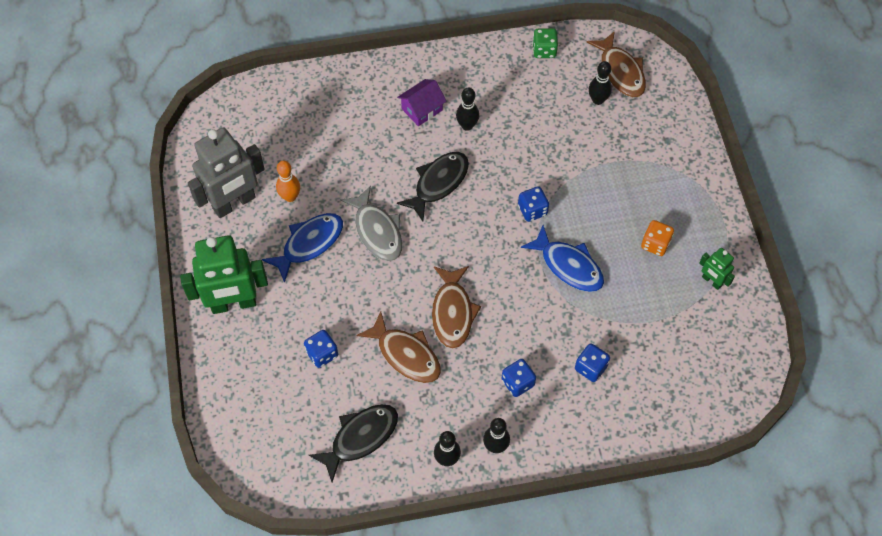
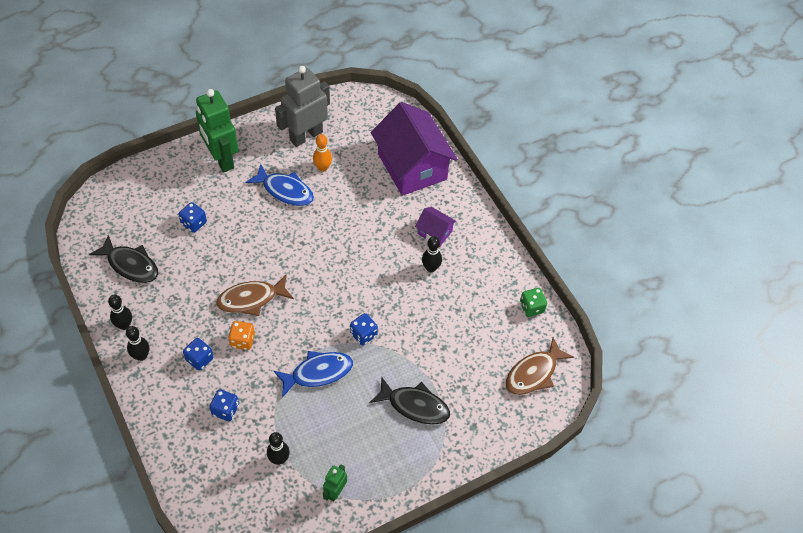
camera: 70 degrees right, 5 degrees down
(234, 203) = (306, 136): grey robot -> grey robot turned 105 degrees clockwise
(323, 107) = (412, 166): none -> purple house
(377, 231) = (310, 230): grey fish -> none
(405, 354) = (206, 276): brown fish -> none
(438, 183) = (367, 261): black fish -> black fish (414, 405)
(568, 265) = (318, 373): blue fish -> blue fish turned 135 degrees counterclockwise
(597, 100) = (495, 361): black bowling pin -> black bowling pin (279, 459)
(655, 244) = (359, 437): orange dice -> orange dice (242, 340)

